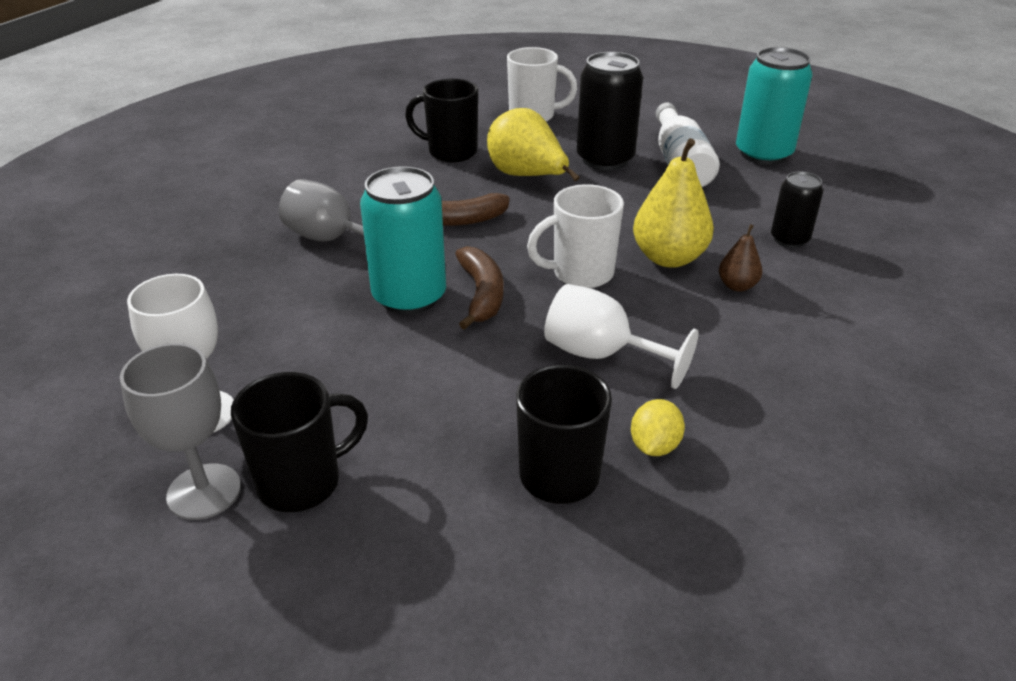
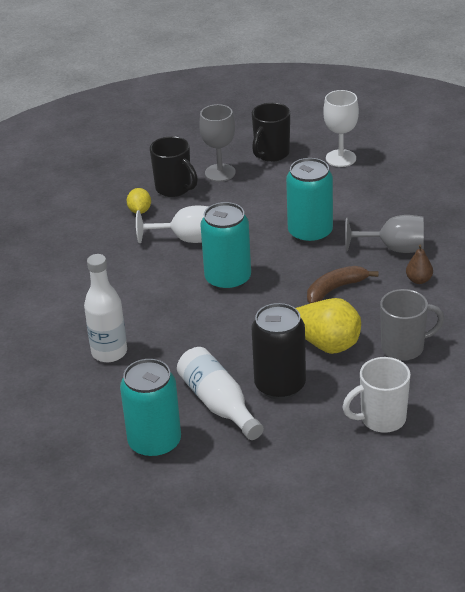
camera: 155 degrees right, 0 degrees up
(204, 491) = (304, 140): grey goblet -> grey goblet (220, 173)
(450, 152) = (404, 348): black mug -> grey mug
(482, 294) = (273, 248): brown banana -> none
(580, 274) = (228, 279): white mug -> turquoise can
(668, 258) = (182, 309): yellow pear -> none
(737, 286) = (132, 304): brown pear -> brown pear (419, 280)
(789, 239) = (109, 352): black can -> white bottle

